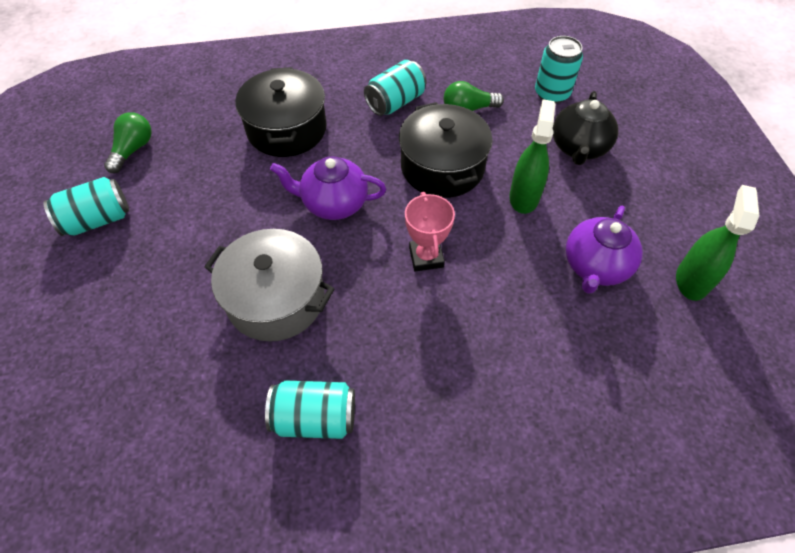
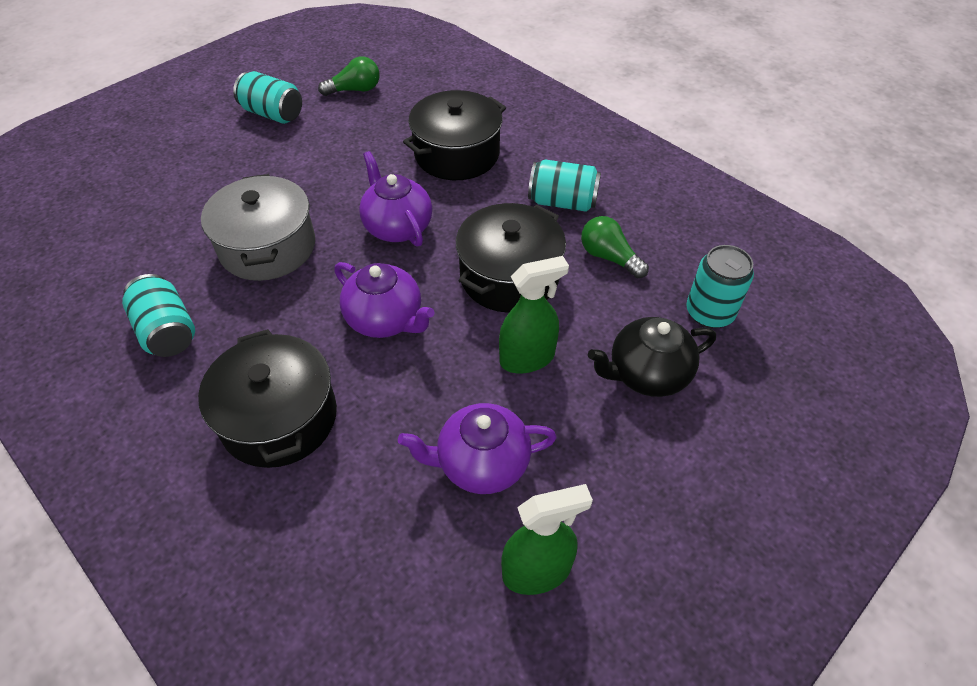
camera: 55 degrees right, 5 degrees down
(426, 257) = (385, 319): pink trophy -> purple teapot
(474, 370) = (279, 418): none -> black pot

